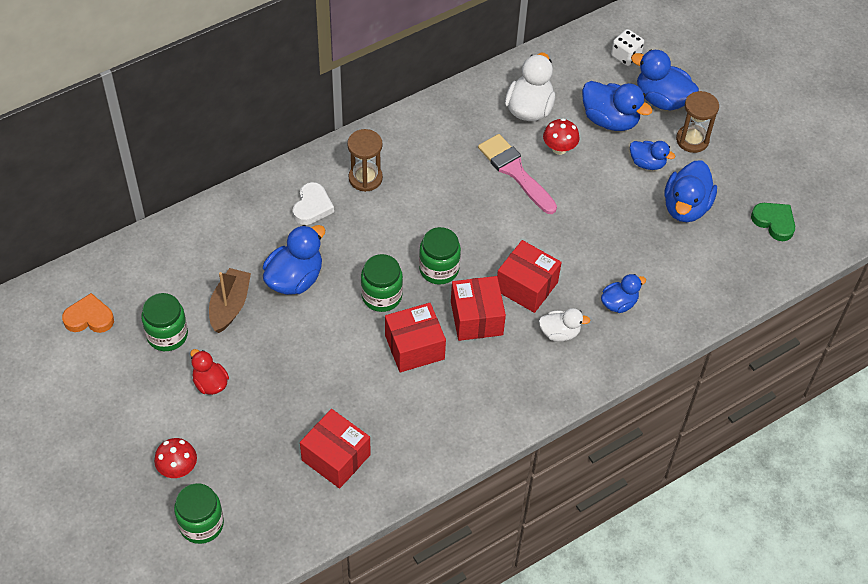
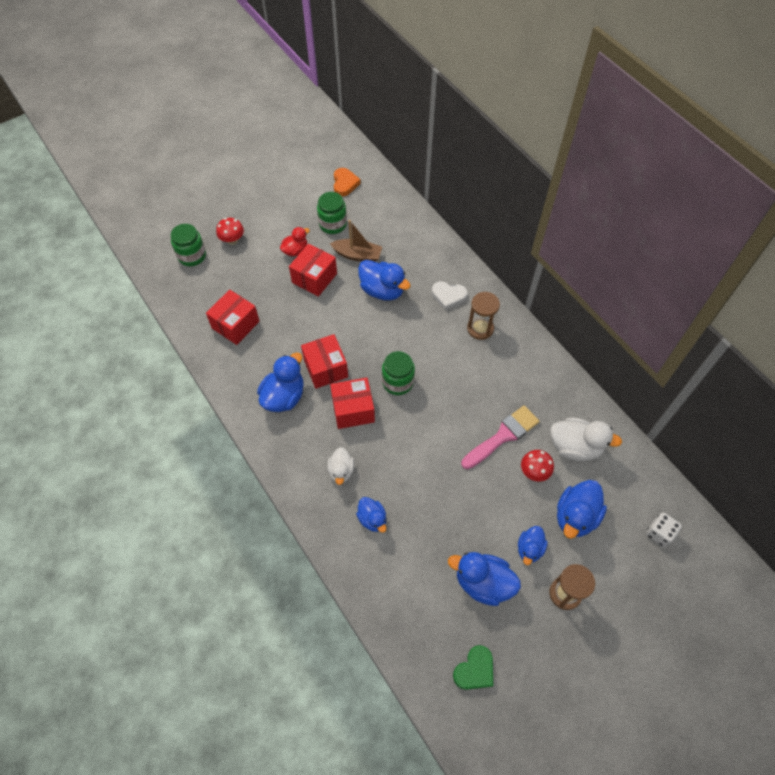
camera: 90 degrees right, 5 degrees up
(381, 296) = (370, 345): green jar -> none
(526, 286) = (385, 446): red box -> red box (314, 278)
(662, 99) = (611, 566): blue duck -> blue duck (284, 396)

